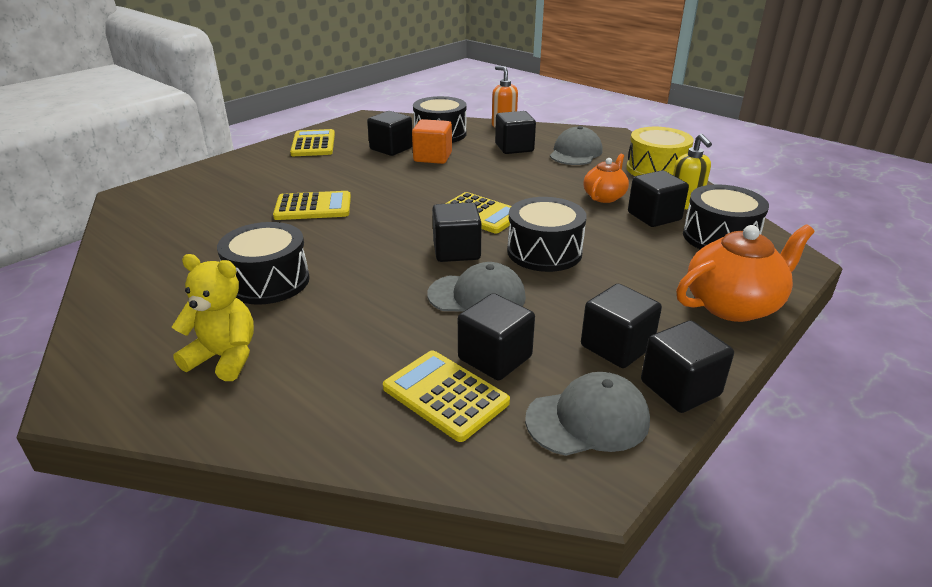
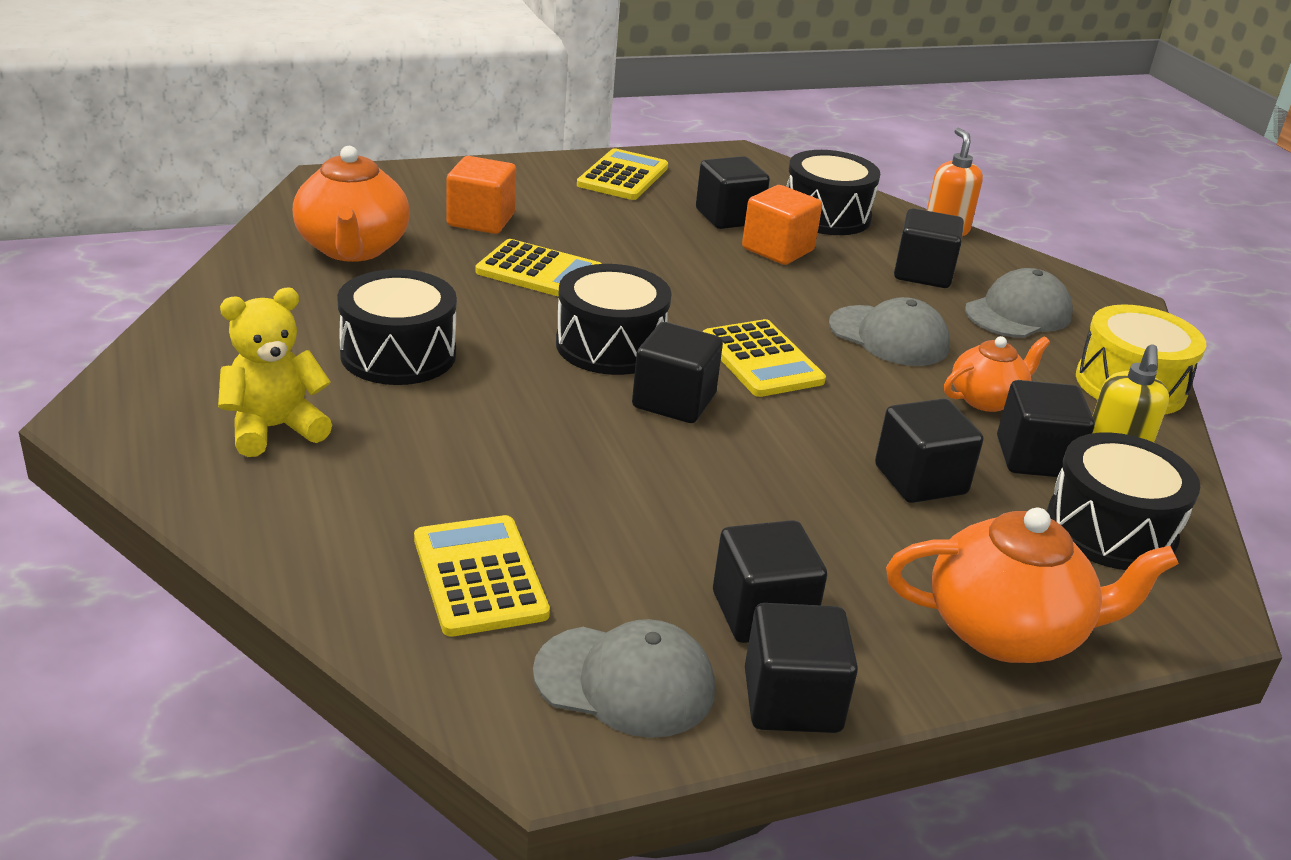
camera: 25 degrees right, 0 degrees up
(181, 229) = (353, 249): none -> orange teapot
(224, 357) = (274, 429): yellow teddy bear -> yellow teddy bear turned 75 degrees counterclockwise
(250, 190) = (481, 220): none -> orange cube
(477, 296) = (641, 472): grey cap -> grey cap (889, 336)
(495, 358) = (584, 559): black cube -> black cube (920, 480)
(544, 252) = (799, 448): black drum -> black drum (610, 345)

